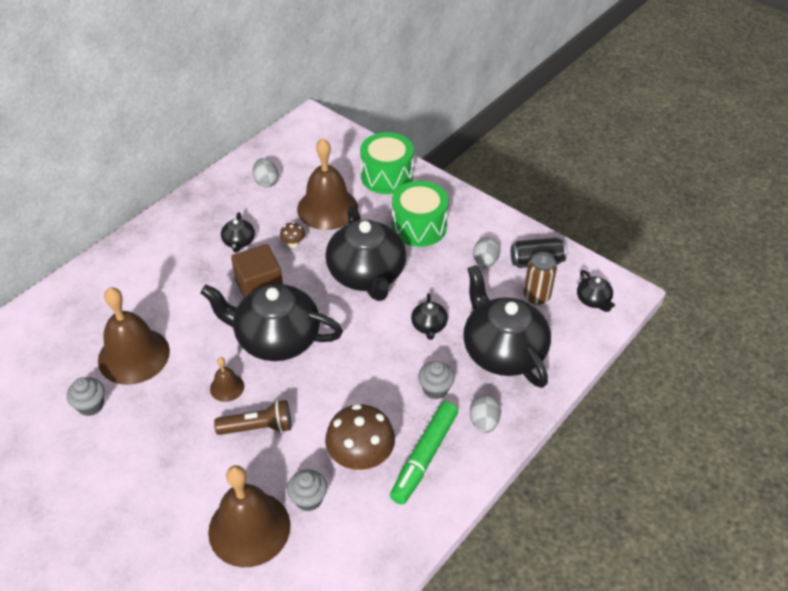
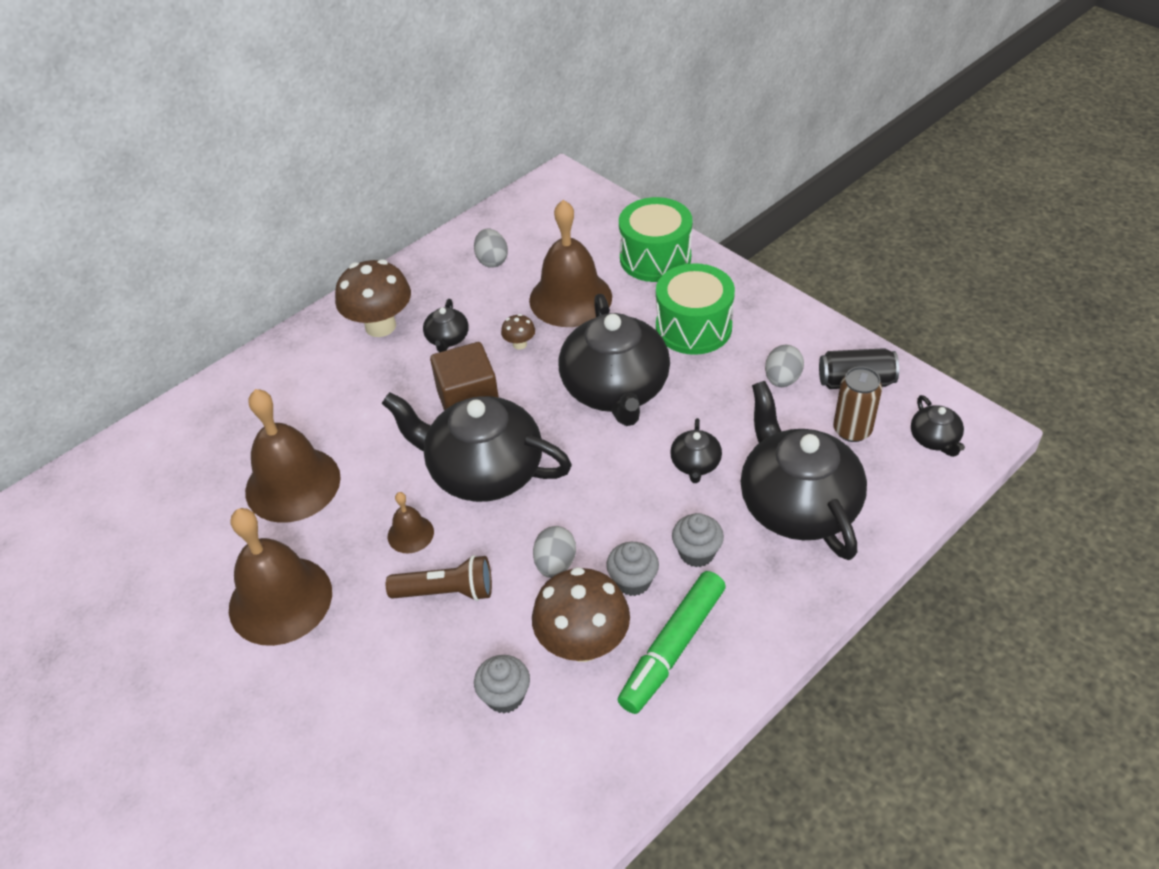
camera: 10 degrees right, 0 degrees up
(91, 405) = (229, 548): grey cupcake -> grey cupcake (633, 581)
(187, 234) = (380, 326): none -> brown mushroom
(249, 528) = (419, 731): brown bell -> brown bell (280, 600)
(483, 422) = (762, 604): grey egg -> grey egg (555, 564)

